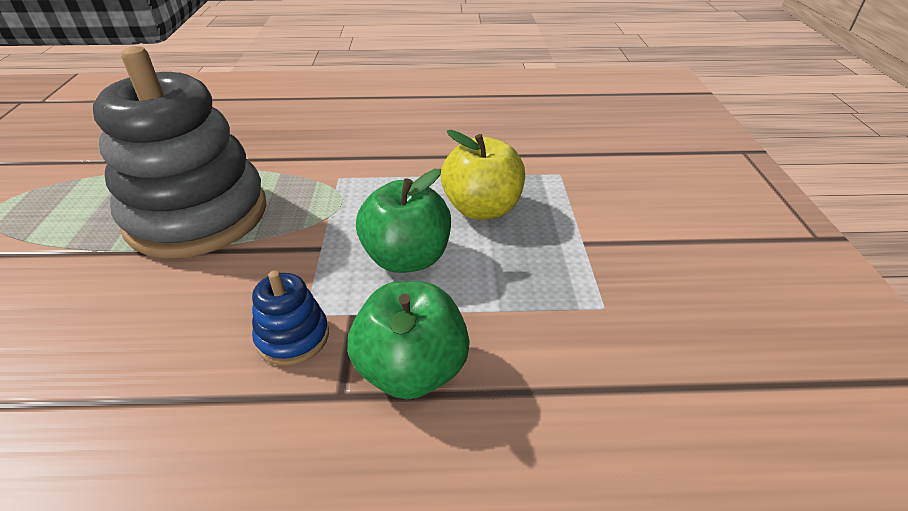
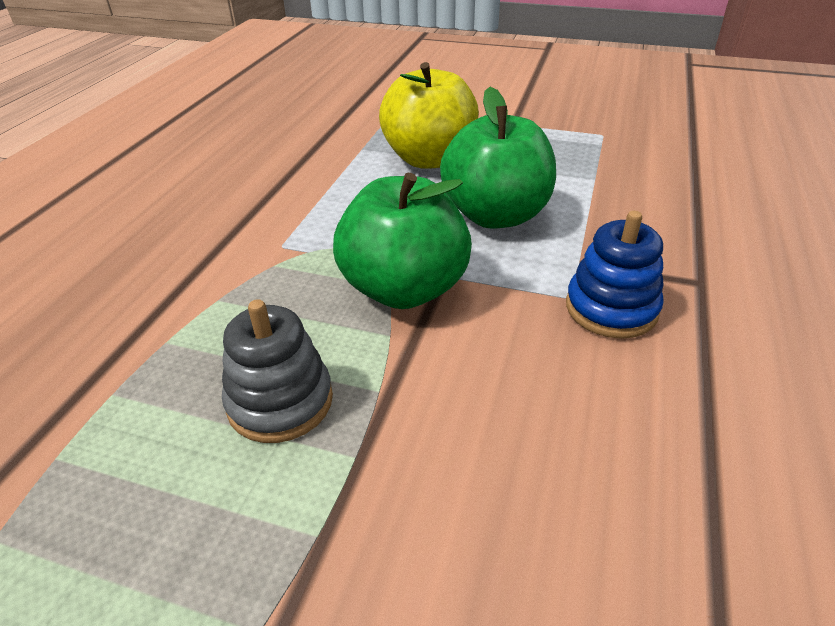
camera: 70 degrees left, 0 degrees up
(197, 215) = (280, 401): grey stacking toy -> grey stacking toy, size x0.41
(412, 370) = (670, 235): green apple -> green apple (404, 289)

